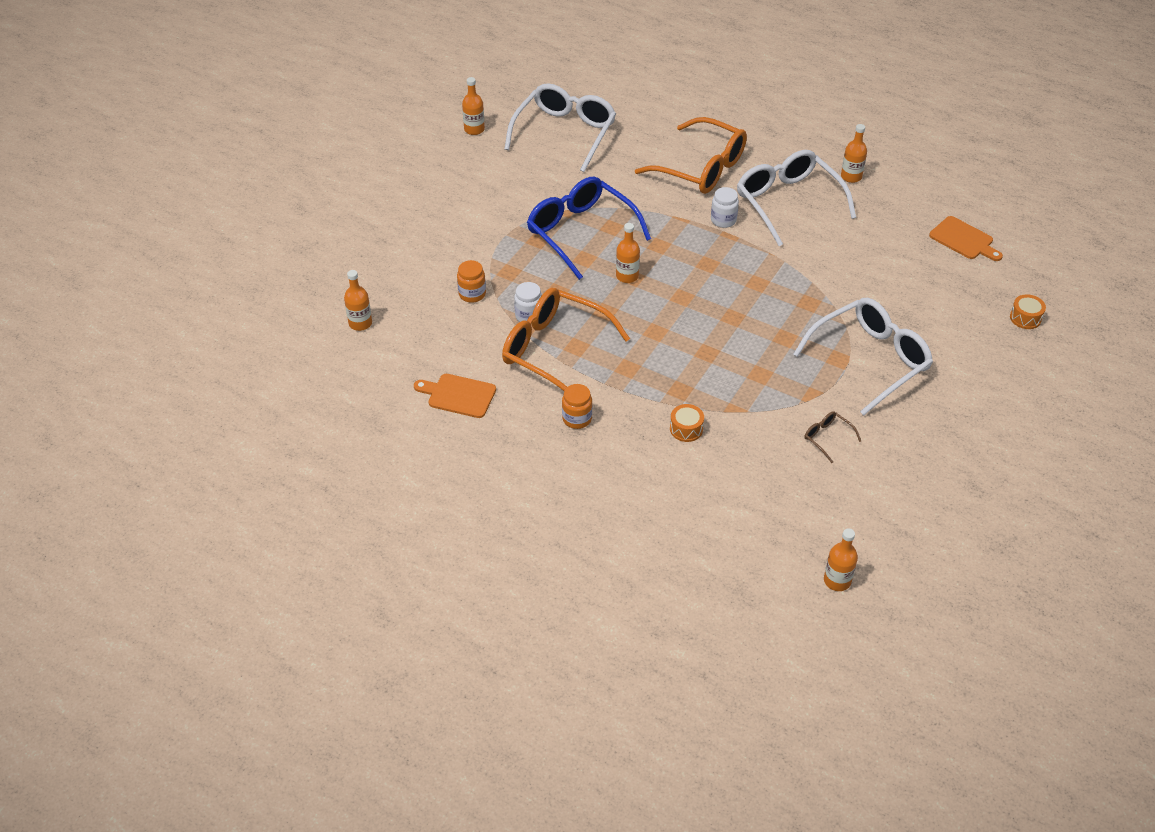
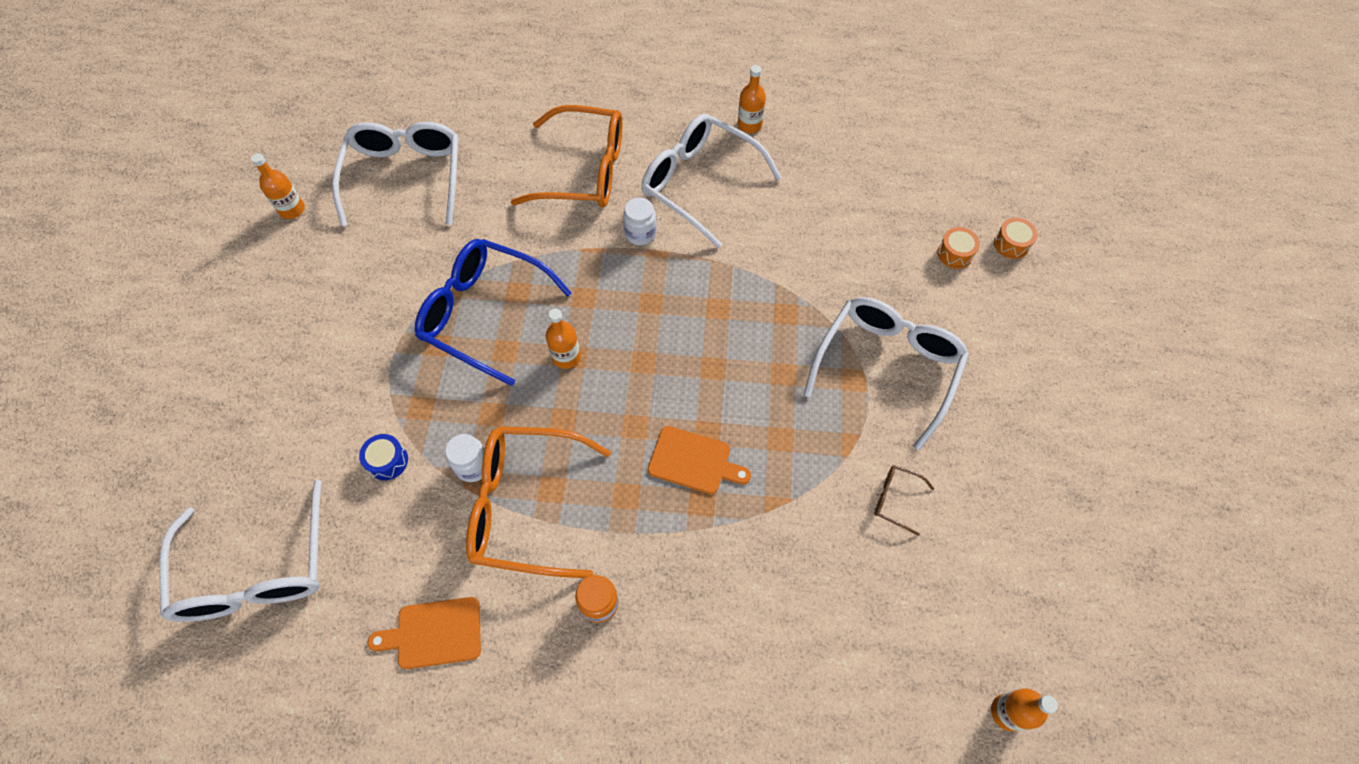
camera: 25 degrees left, 15 degrees up
(360, 323) = (256, 570): orange bottle -> white glasses
(472, 294) = (387, 461): orange jar -> blue drum
(686, 429) = (734, 559): orange drum -> orange drum (955, 254)
(964, 239) = (901, 165): orange cutting board -> orange cutting board (694, 461)

